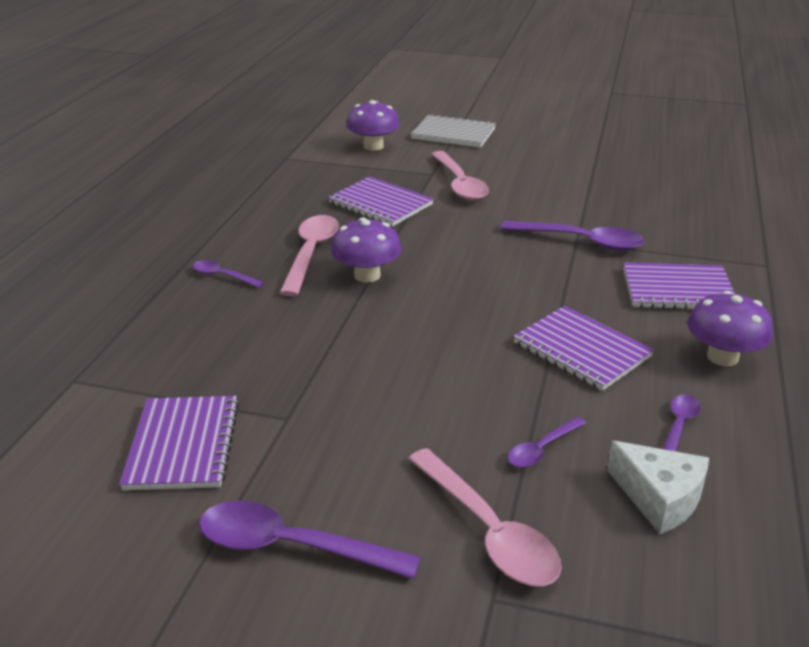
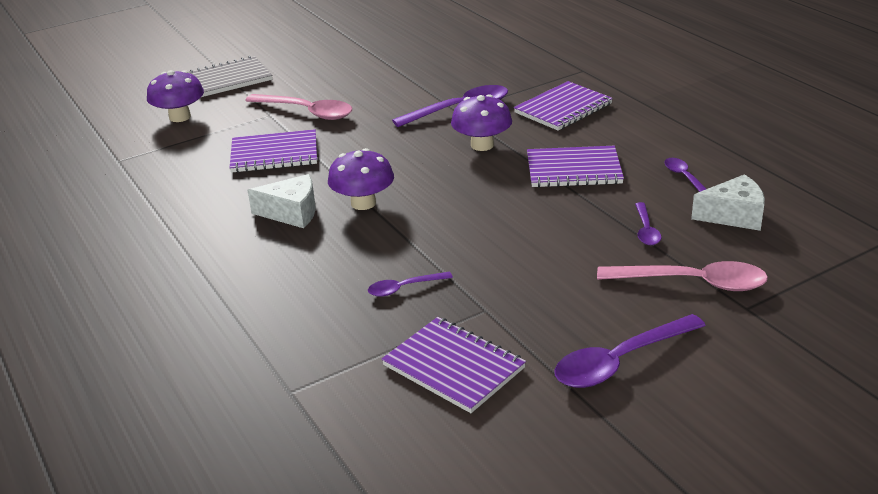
camera: 45 degrees left, 0 degrees up
(223, 276) = (255, 264): purple spoon -> purple spoon (404, 288)
(311, 253) = (292, 212): pink spoon -> white cheese
(722, 357) = (645, 131): purple mushroom -> purple mushroom (482, 145)

